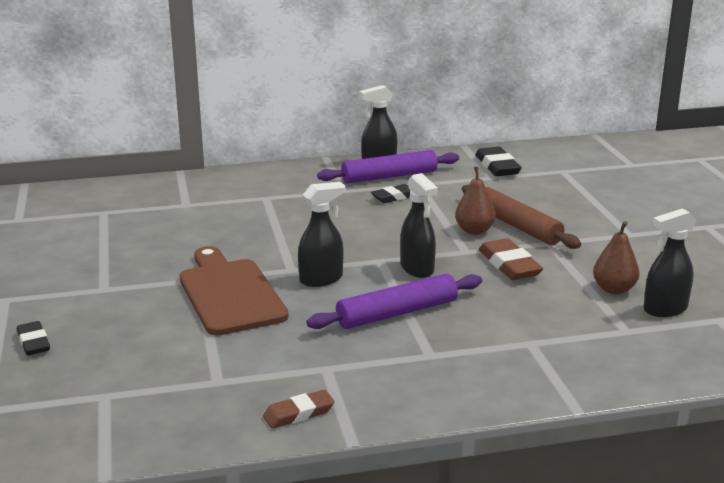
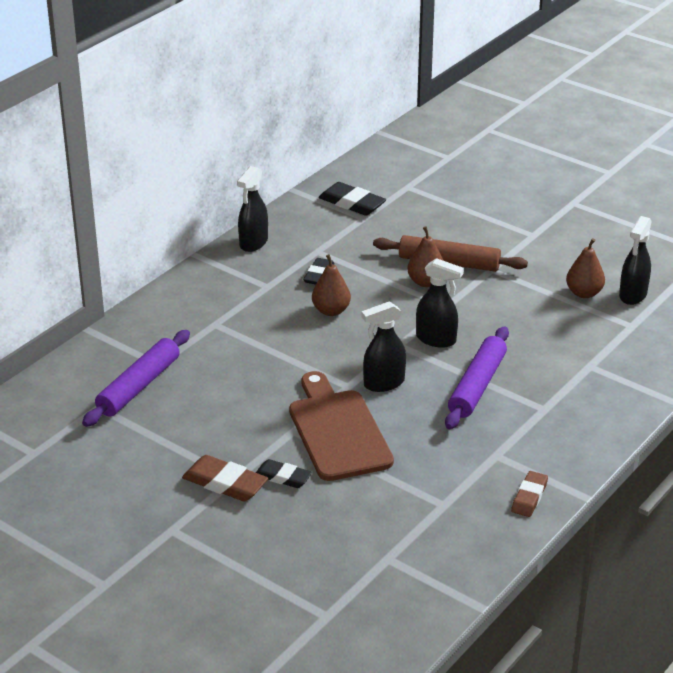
camera: 40 degrees left, 10 degrees up
(34, 342) = (264, 550): black eraser -> black eraser (283, 477)
(230, 293) = (337, 431): brown cutting board -> brown cutting board turned 45 degrees clockwise
(321, 279) = (383, 383): black spray bottle -> black spray bottle turned 135 degrees counterclockwise
(364, 220) = (331, 311): none -> brown pear
(389, 176) = (282, 253): purple rolling pin -> purple rolling pin (139, 386)
(509, 265) = (492, 304): brown eraser -> brown eraser (225, 483)

